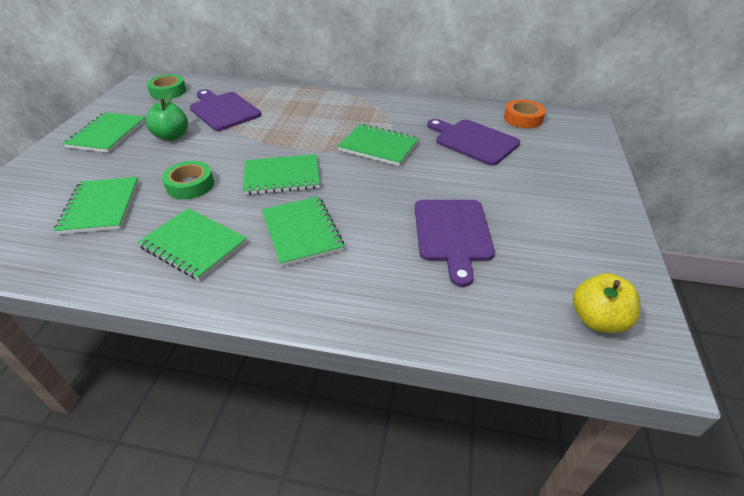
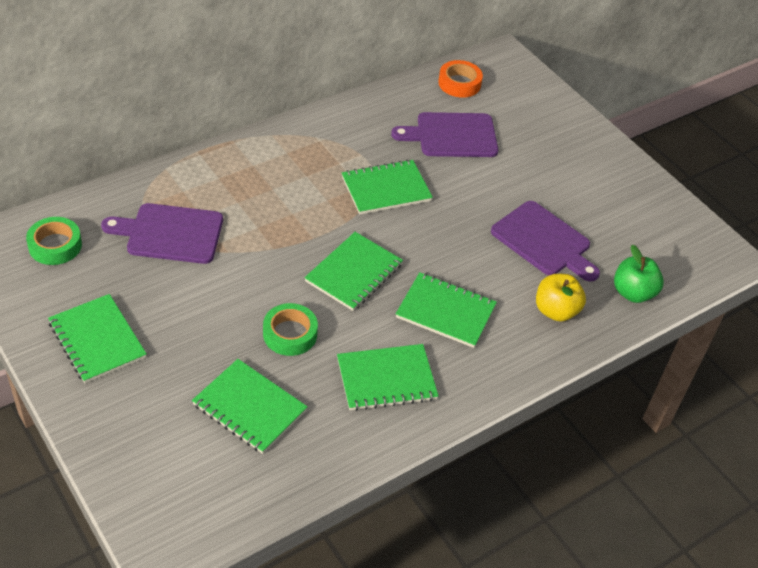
camera: 50 degrees left, 5 degrees up
(172, 136) = (174, 298): green apple -> green apple (633, 293)
(597, 320) = (684, 250): yellow apple -> yellow apple (555, 311)

